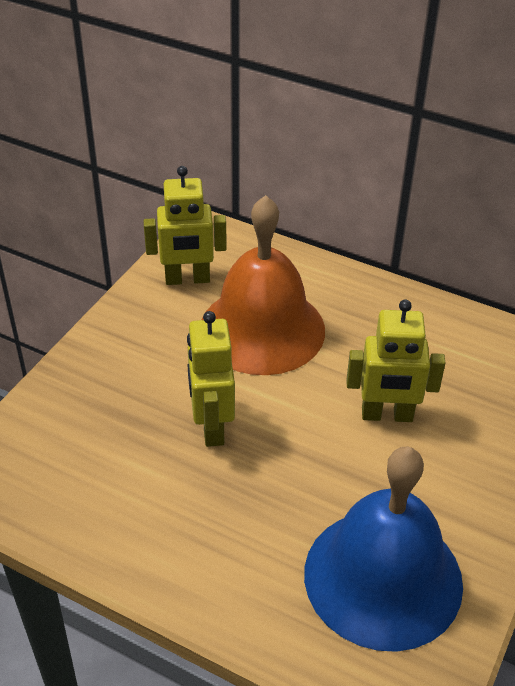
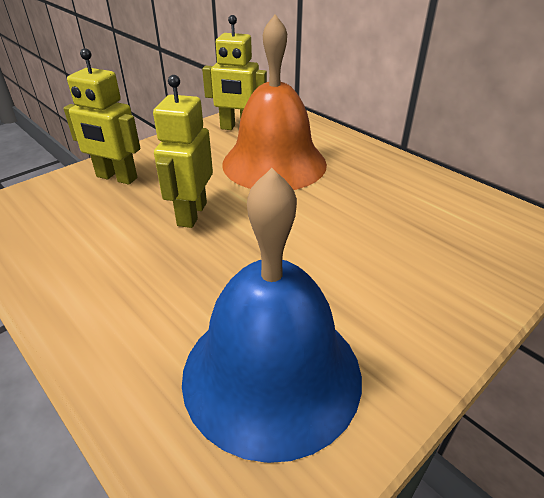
camera: 20 degrees right, 5 degrees down
(387, 415) = (348, 237): yellow robot -> yellow robot (116, 178)

